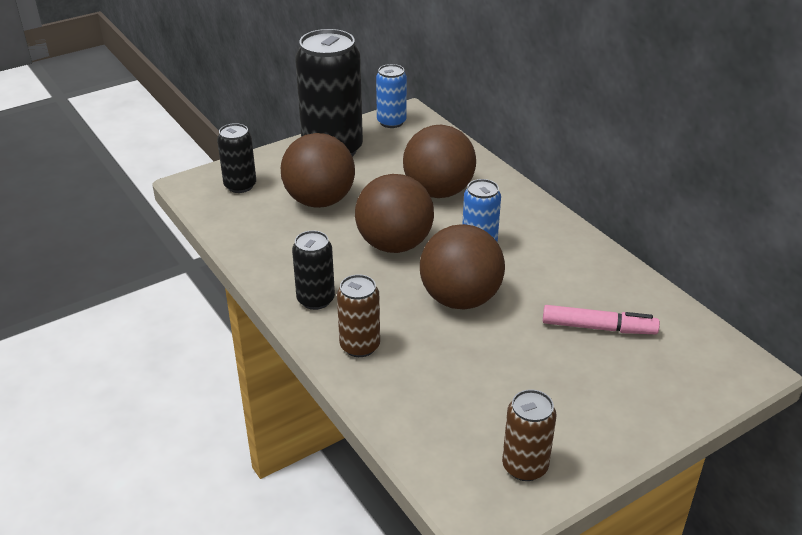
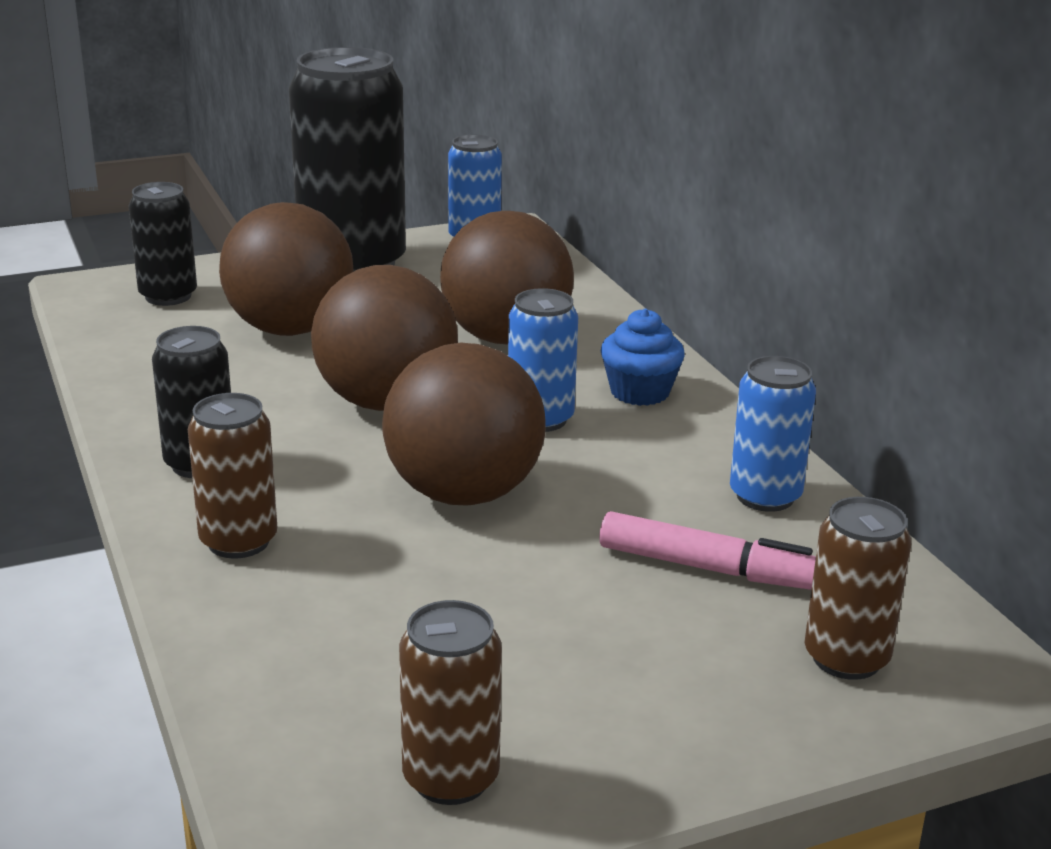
camera: 10 degrees right, 10 degrees down
(522, 220) = (640, 392): none -> blue cupcake
(609, 279) = (765, 496): none -> blue can
(680, 370) = (846, 658): none -> brown can

